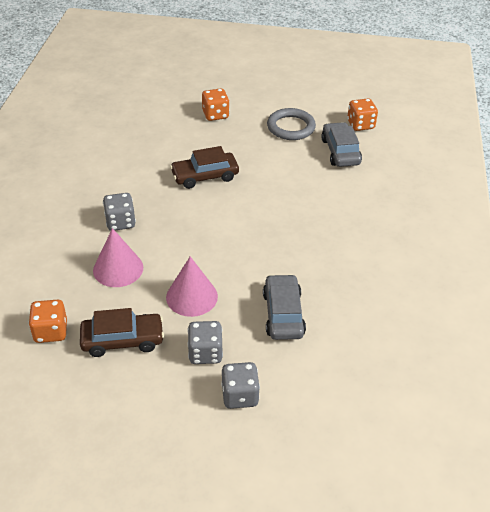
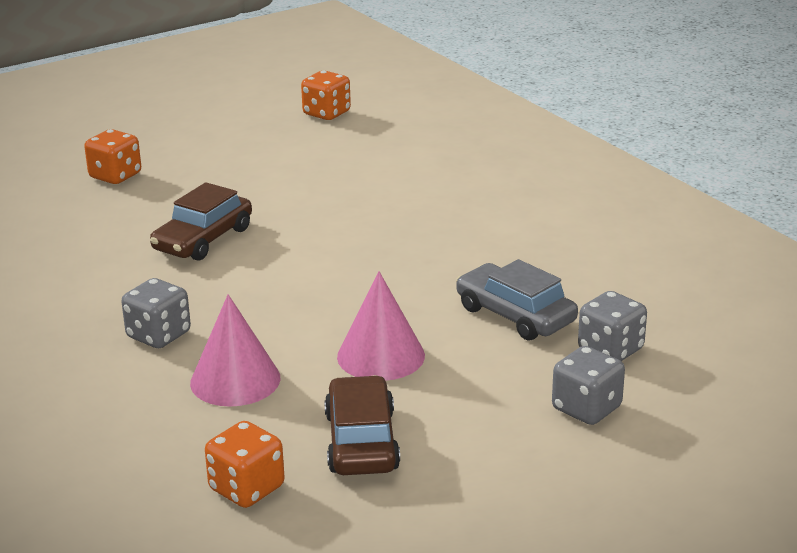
camera: 40 degrees left, 15 degrees down
(122, 340) = (361, 441): brown car -> brown car turned 45 degrees counterclockwise
(205, 353) = (484, 395): grey dice -> grey dice (610, 350)
(291, 127) = (242, 148): grey ring -> none
(340, 151) = (342, 146): grey car -> none

